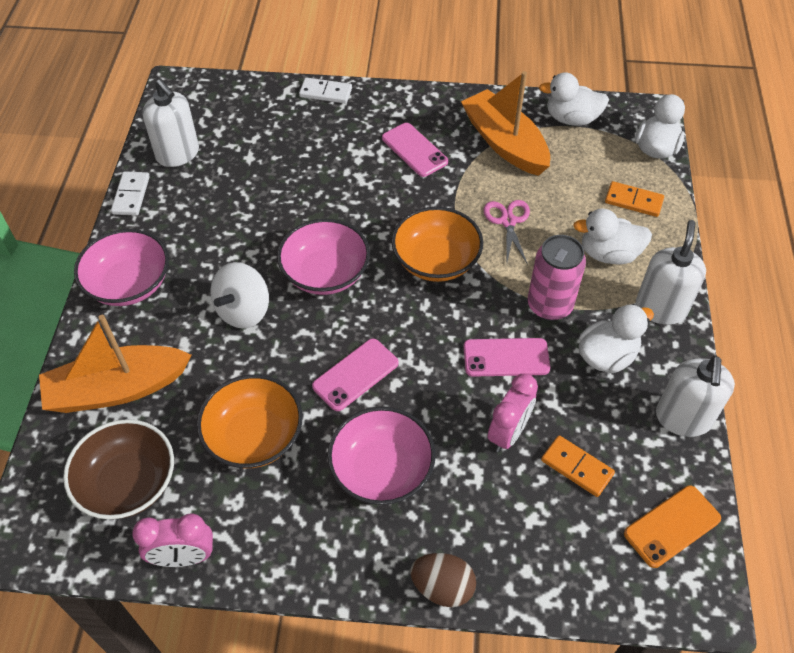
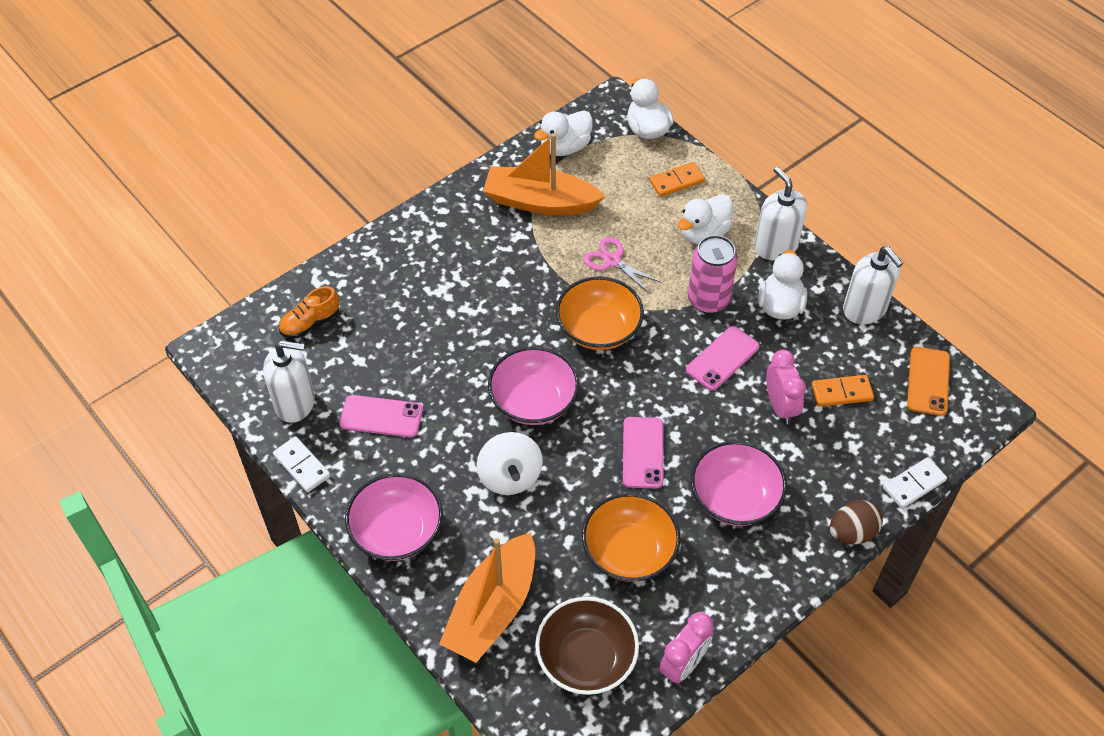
camera: 45 degrees left, 0 degrees up
(250, 112) = (310, 323): none -> orange shoe
(325, 92) = (352, 261): white domino -> white domino (914, 484)
(414, 150) = (481, 256): pink phone -> pink phone (381, 416)

